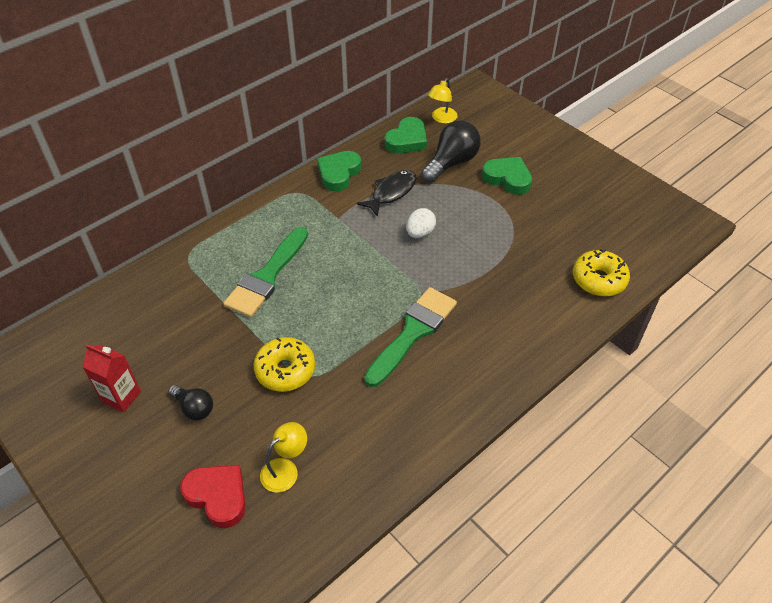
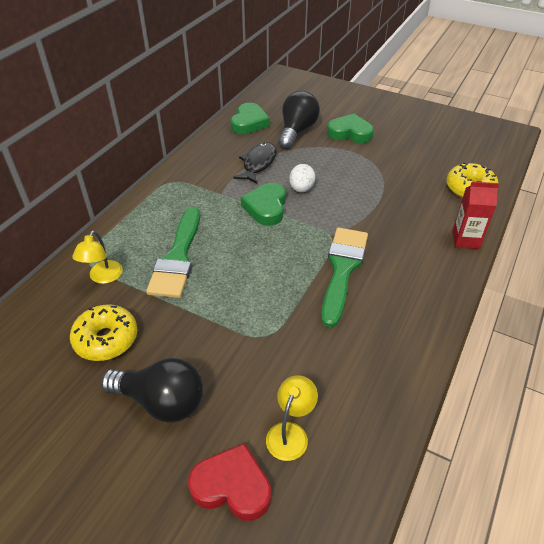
camera: 20 degrees left, 5 degrees down
(121, 397) = (72, 415): red carton -> red carton (465, 240)
(194, 408) = (161, 402): black light bulb -> black light bulb, size x1.72
(285, 370) = (240, 336): yellow donut -> yellow donut (106, 339)
(339, 173) = (202, 159): green heart -> green heart (266, 207)
(441, 119) = (269, 102): yellow lamp -> yellow lamp (103, 277)

